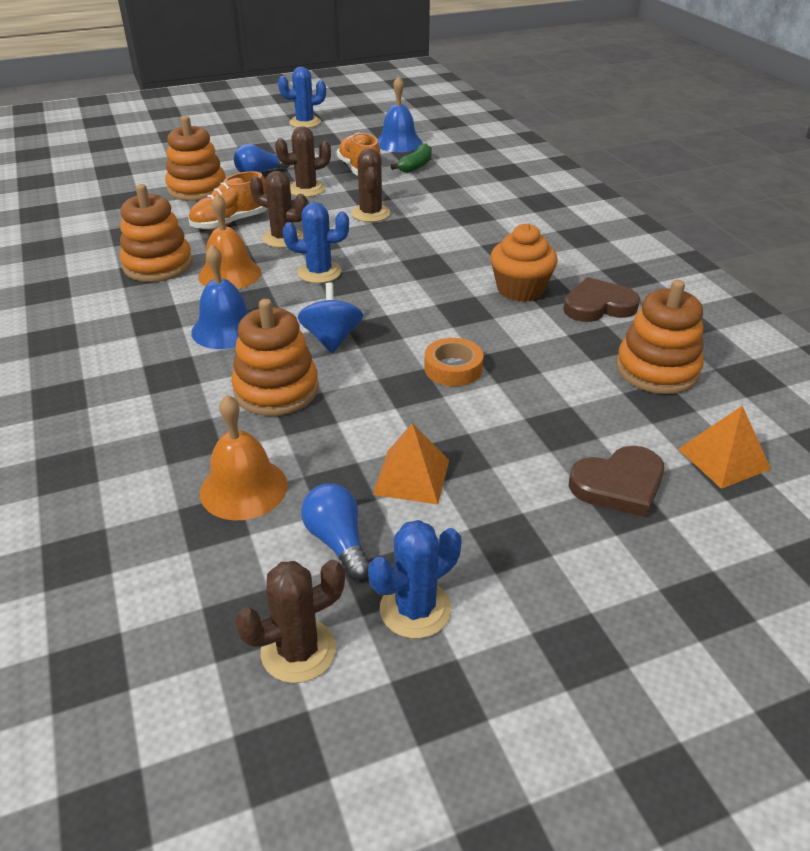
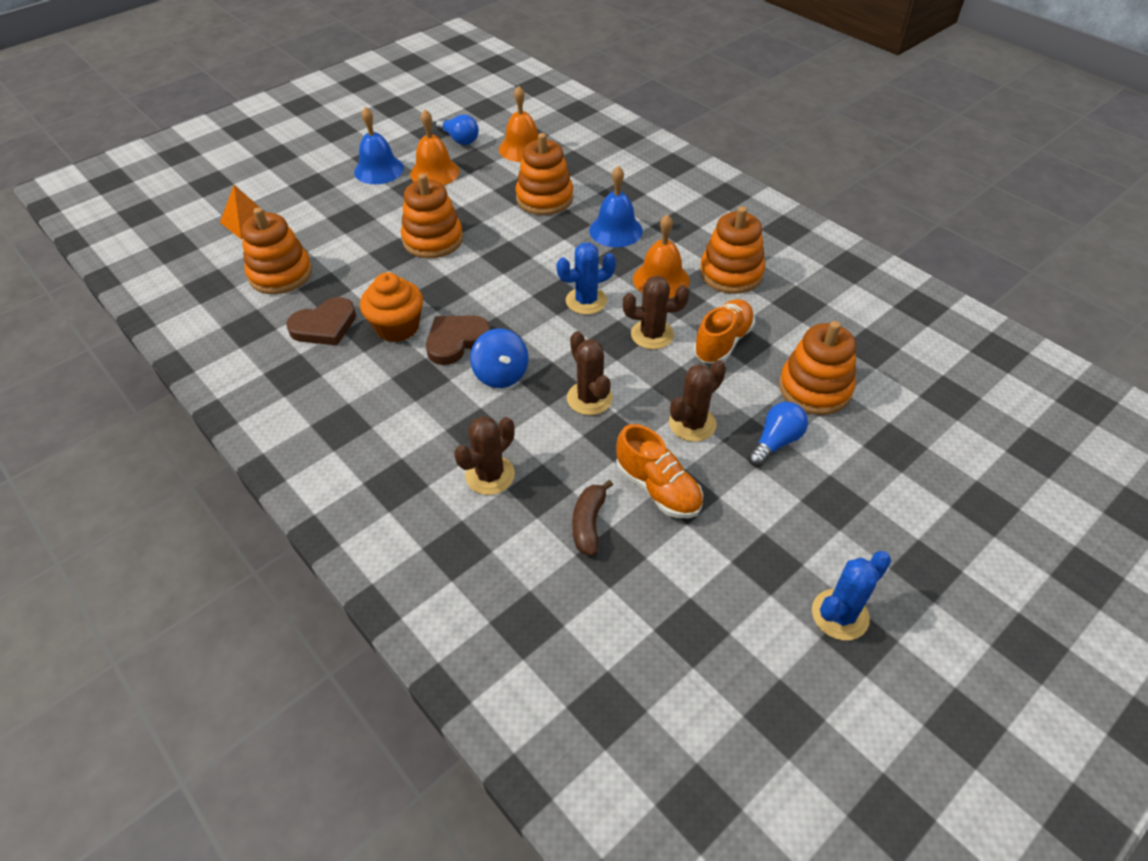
camera: 160 degrees right, 10 degrees up
(298, 651) = (455, 106): brown cactus -> brown cactus (490, 475)
(332, 339) = (532, 241): blue spinning top -> blue spinning top (501, 374)
(398, 143) = (648, 589): blue bell -> blue bell (379, 170)
(412, 476) = (434, 172): orange pyramid -> orange bell
(415, 609) = (412, 126): blue cactus -> none
(416, 166) = (589, 523): green banana -> brown banana
(453, 368) = (433, 240): orange tape -> orange stacking toy
(619, 485) = (315, 194): brown heart -> brown heart (456, 341)

